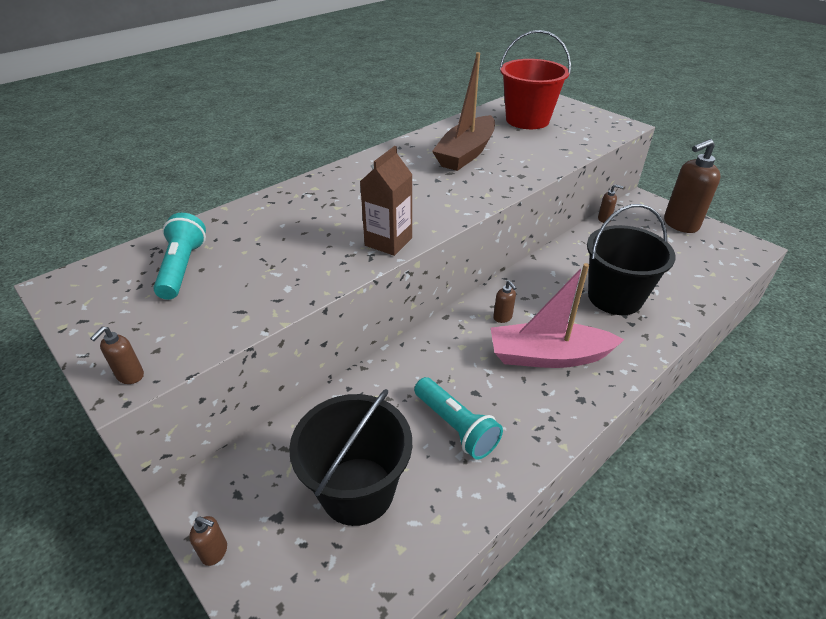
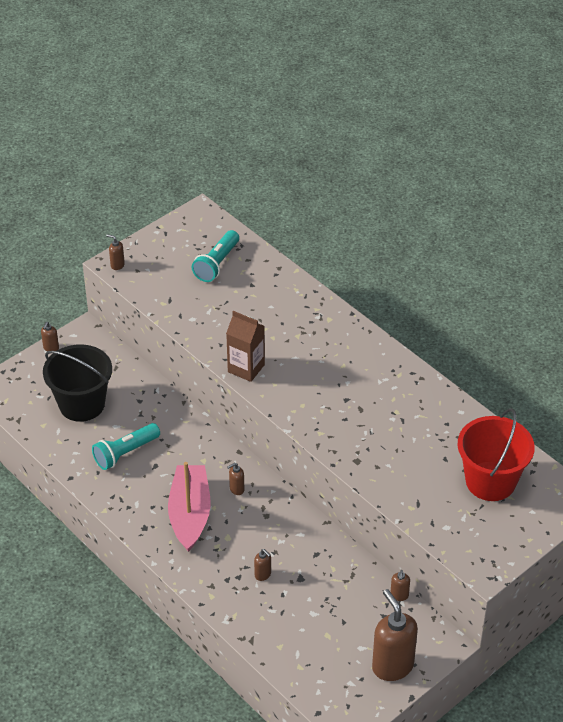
camera: 90 degrees right, 5 degrees up
(182, 268) = (217, 264): turquoise flashlight -> turquoise flashlight turned 120 degrees clockwise
(466, 153) = (401, 422): brown boat -> none
(615, 297) = (263, 575): black bucket -> brown soap dispenser

